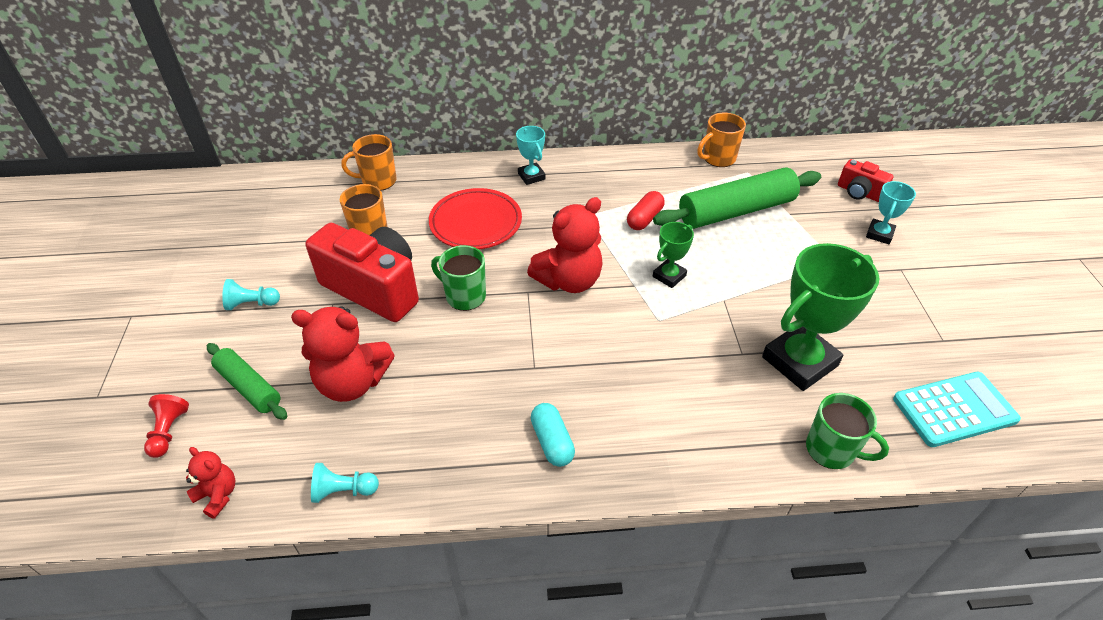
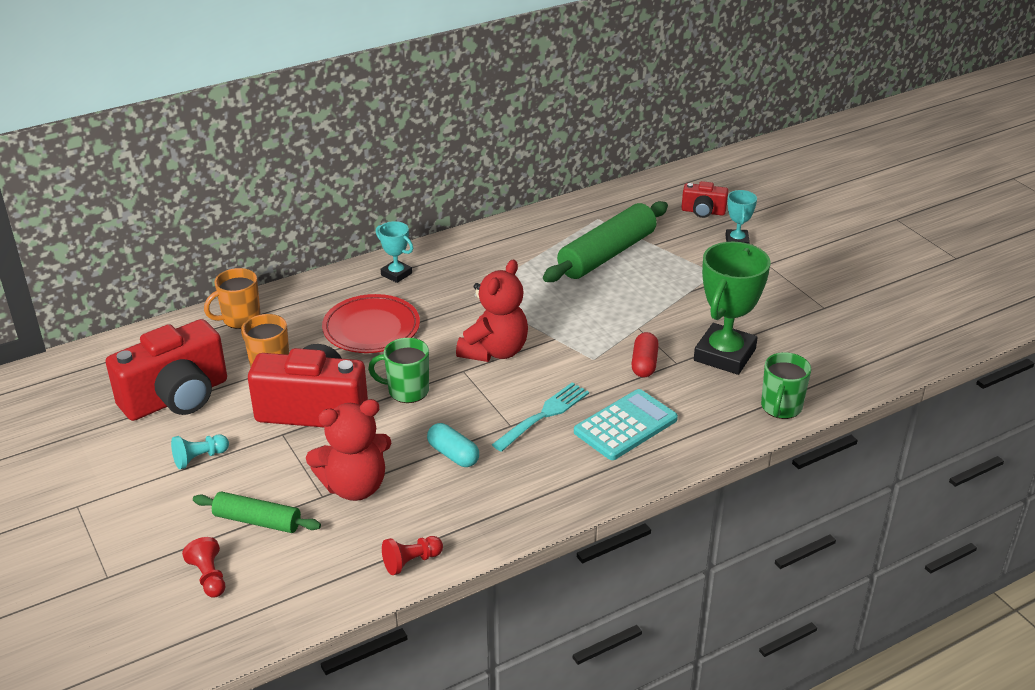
camera: 25 degrees left, 10 degrees down
(218, 495) = (300, 603): red teddy bear -> none
(278, 239) = (176, 398): none -> red camera
(343, 491) = (411, 562): turquoise pawn -> red pawn
(552, 442) = (563, 471): turquoise capsule -> turquoise capsule (453, 454)
(573, 367) = (544, 415): none -> turquoise fork
(644, 219) = (529, 282): red capsule -> red capsule (644, 364)
(669, 276) = (581, 322): green trophy -> none
(718, 158) = (564, 213): orange mug -> none
(831, 450) = (781, 407): green mug -> green mug turned 105 degrees clockwise
(954, 409) = (854, 353): turquoise calculator -> turquoise calculator (625, 425)

